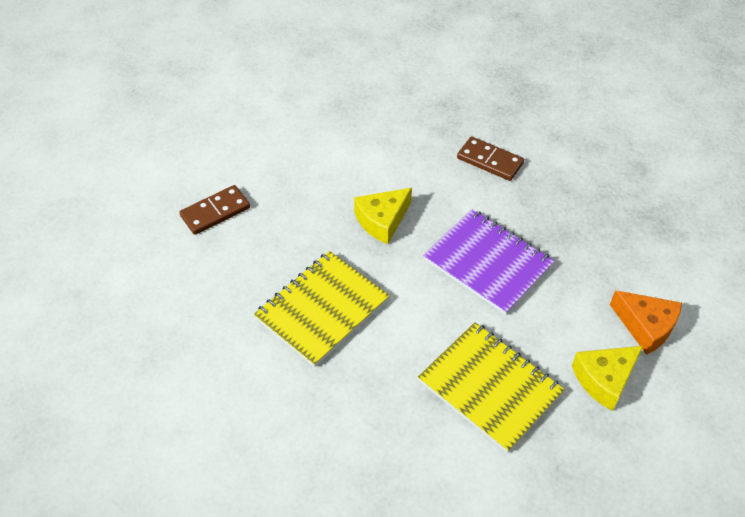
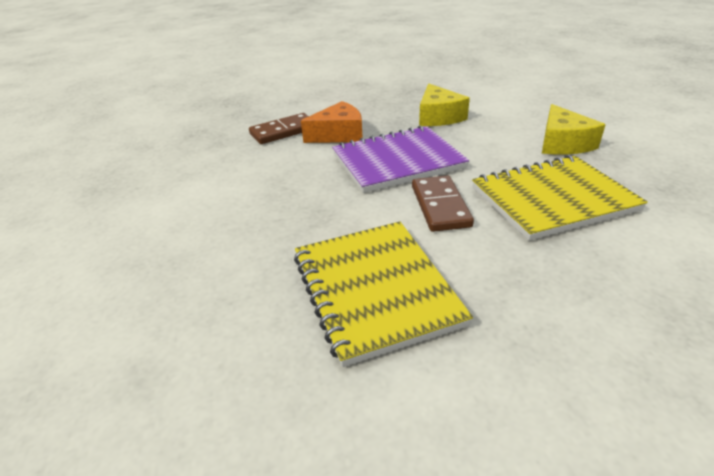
camera: 60 degrees left, 15 degrees down
(215, 212) = (96, 354): brown domino -> brown domino (440, 206)
(382, 221) = (285, 205): yellow cheese -> yellow cheese (438, 117)
(646, 326) = (514, 116): orange cheese -> orange cheese (339, 135)

